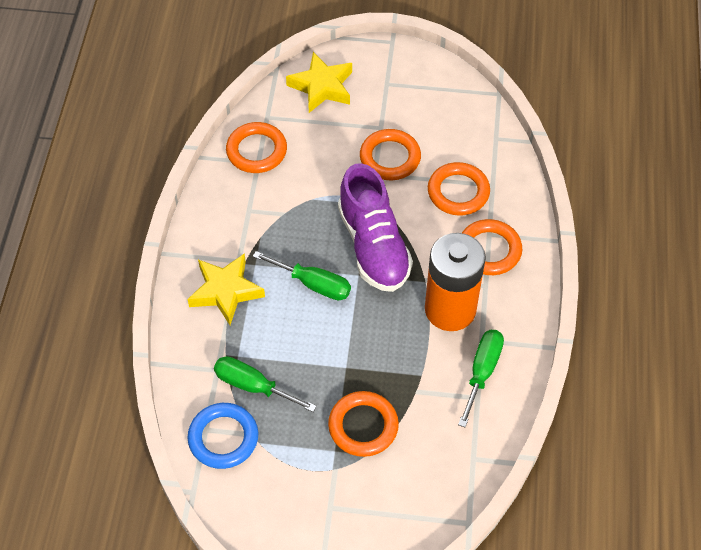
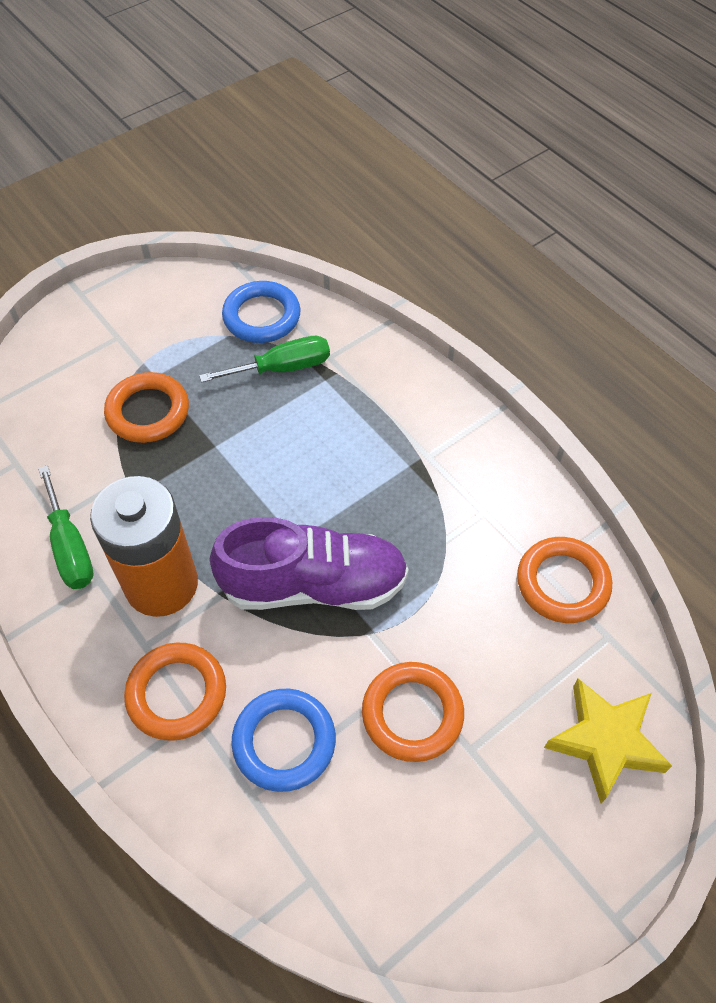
camera: 135 degrees right, 0 degrees up
(225, 291) = (404, 420): yellow star -> none
(313, 284) = (330, 493): green screwdriver -> none
(373, 246) = (313, 585): purple shoe -> purple shoe turned 150 degrees clockwise
(458, 192) = (284, 742): orange ring -> blue ring

